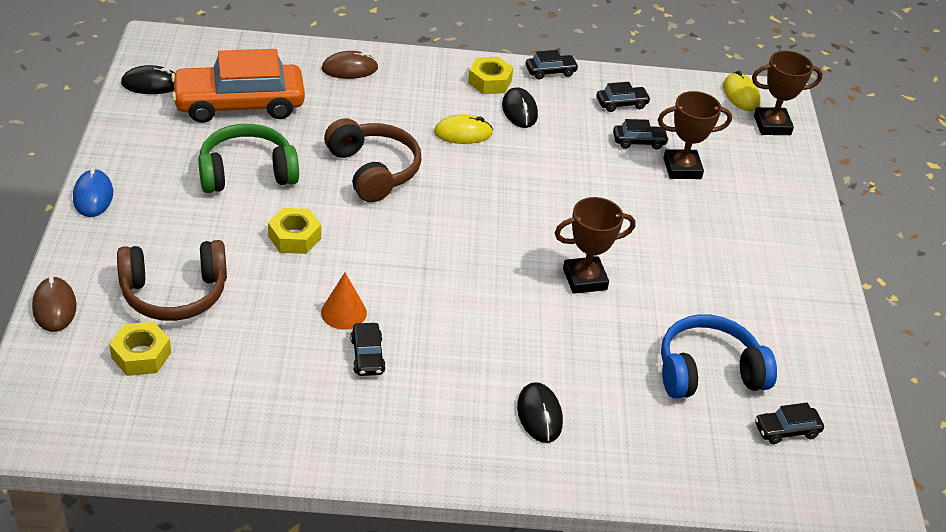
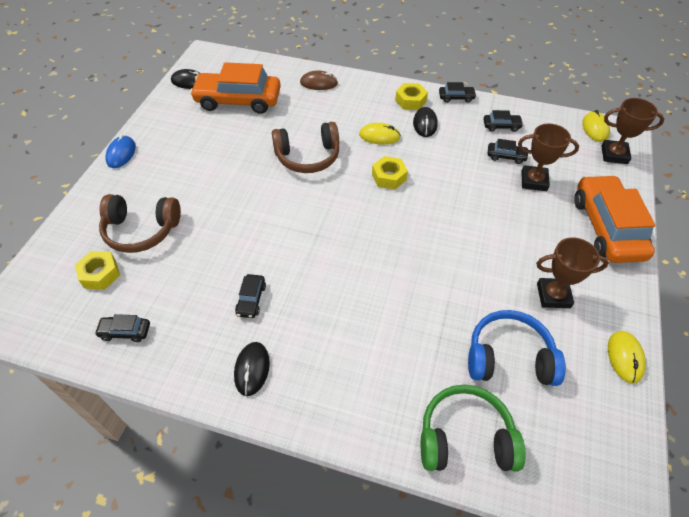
camera: 20 degrees right, 10 degrees up
(54, 307) = (62, 229): brown mouse -> none
(247, 173) = (224, 148): green headphones -> green headphones (465, 438)
(294, 237) = (236, 199): yellow nut -> yellow nut (389, 177)
(343, 312) = (247, 262): orange cone -> none
(373, 170) = (308, 157): brown headphones -> brown headphones turned 90 degrees clockwise
(539, 415) = (361, 372): black mouse -> black mouse (252, 369)
(584, 279) = (432, 261): brown trophy -> brown trophy (553, 295)
(783, 213) = (606, 227): none -> orange car
(786, 430) = (563, 425): black car -> black car (125, 332)
(837, 351) = (625, 357): none -> yellow mouse

